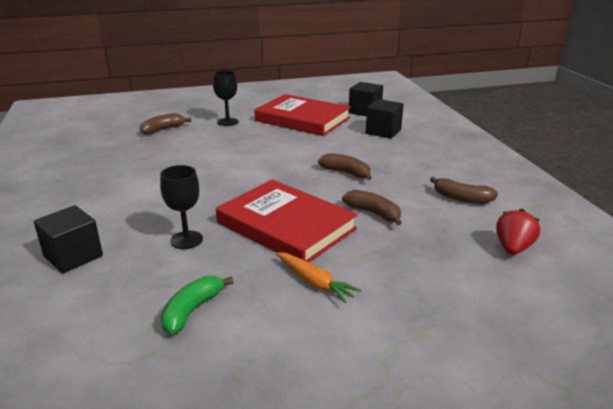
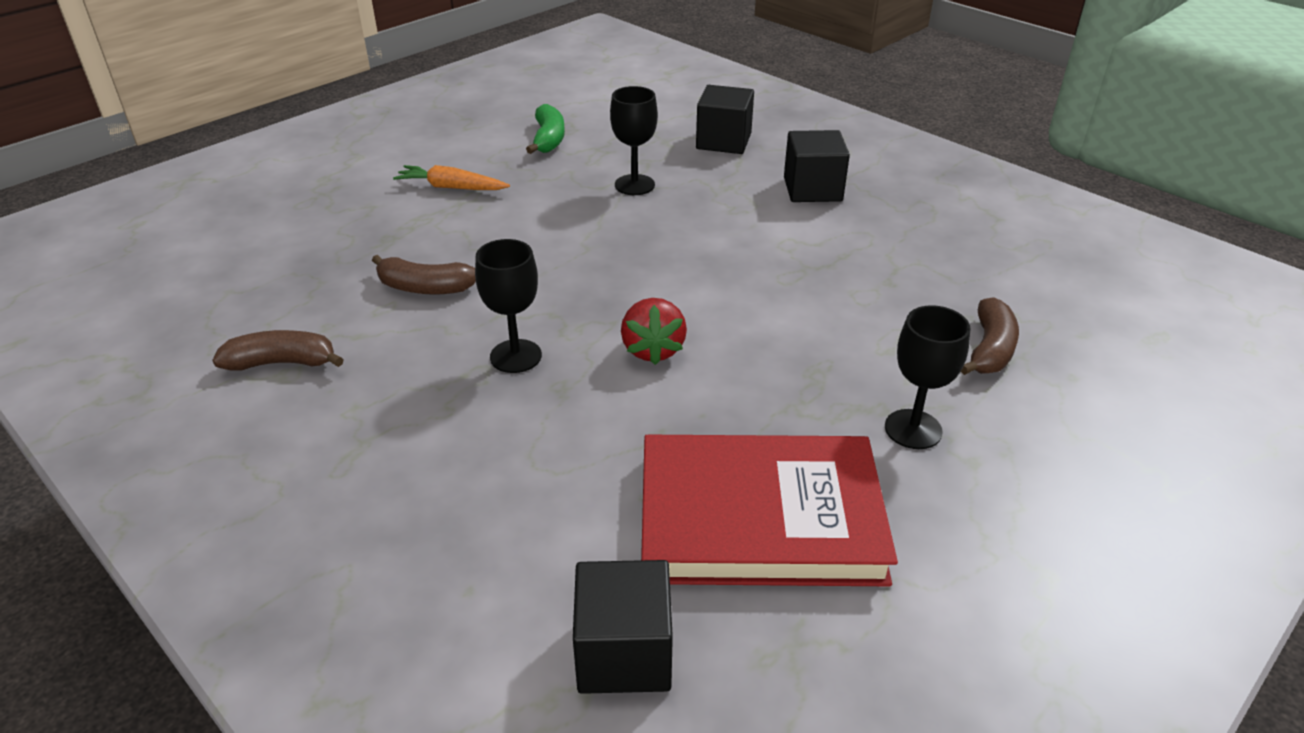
camera: 150 degrees right, 10 degrees up
(286, 226) = (535, 233): red book -> none
(346, 173) = (515, 356): brown banana -> black goblet
(383, 131) = (510, 542): black cube -> black cube (812, 189)
(513, 248) = (208, 293): red strawberry -> red strawberry (653, 349)

